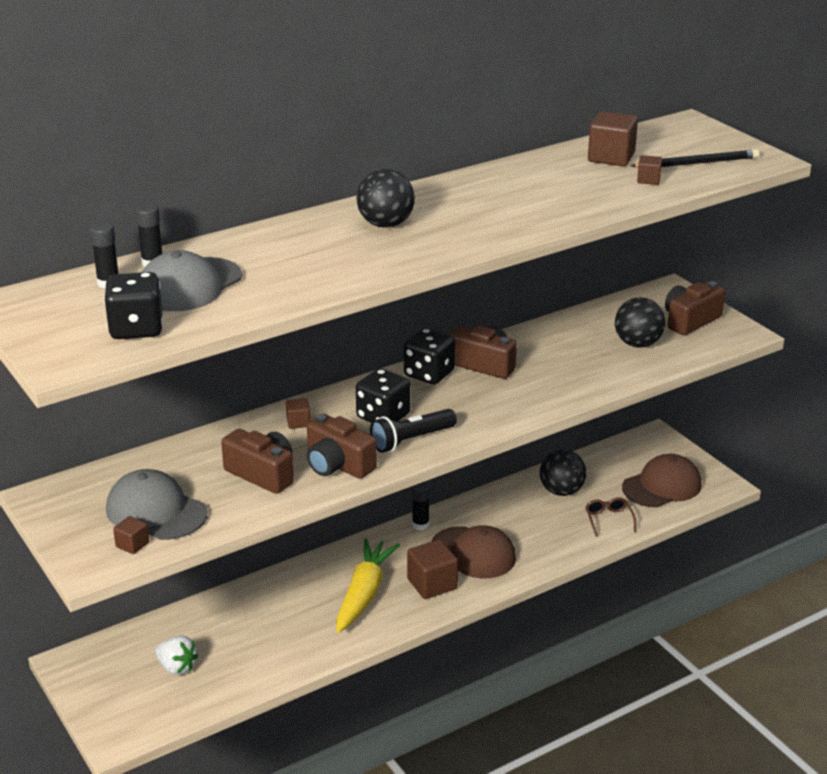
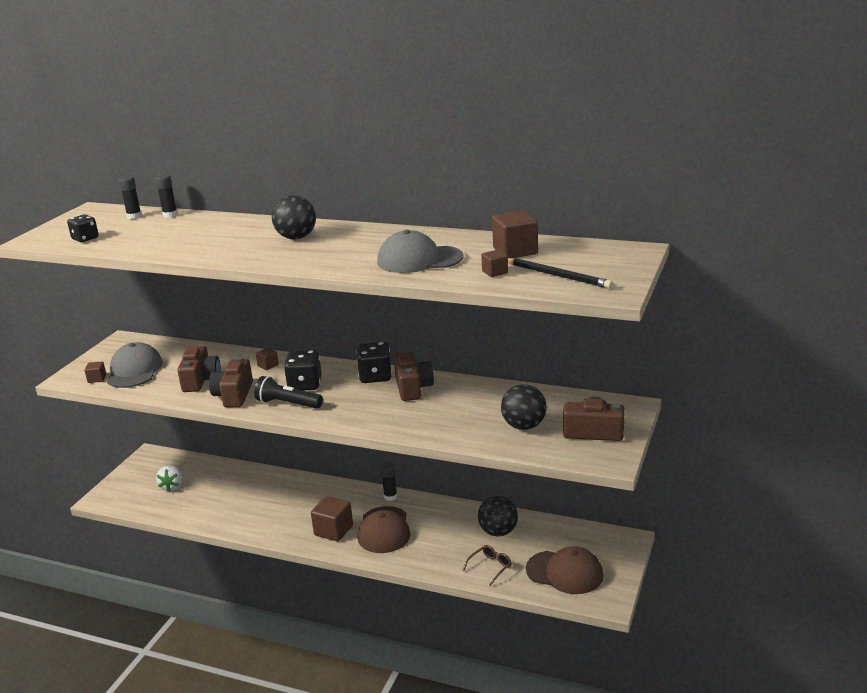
camera: 55 degrees right, 5 degrees down
(136, 329) = (85, 239): black dice -> black dice, size x0.66
(189, 285) = (152, 230): grey cap -> grey cap (419, 259)
(364, 593) = (298, 511): yellow carrot -> none

